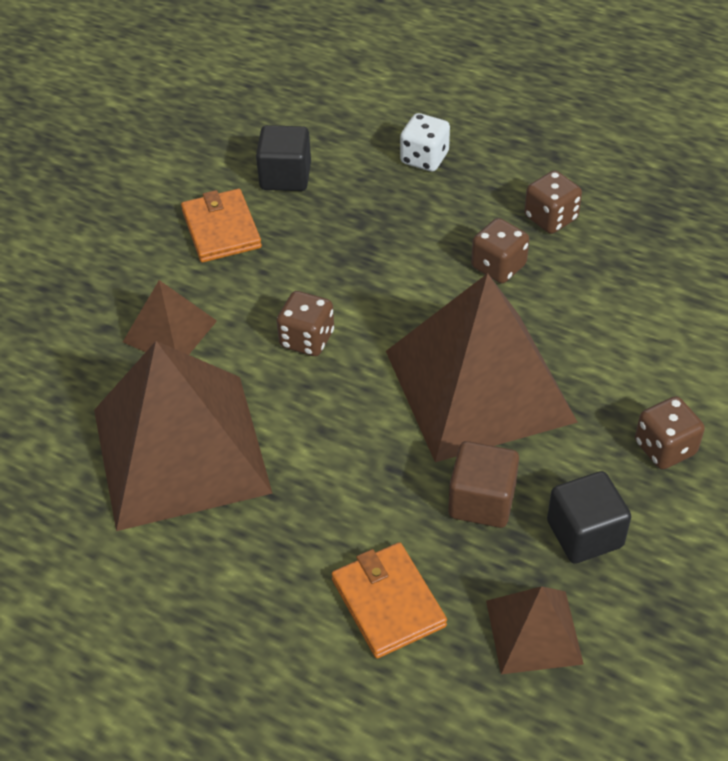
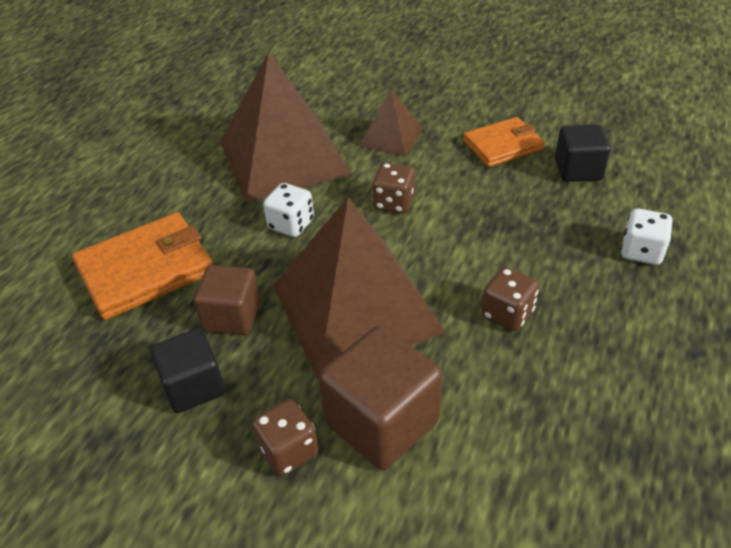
camera: 85 degrees right, 5 degrees down
(327, 443) = (291, 224): none -> white dice
(388, 602) = (146, 269): orange wallet -> orange wallet, size x1.54
(534, 631) = (105, 354): brown pyramid -> none
(550, 218) = (591, 352): brown dice -> none
(630, 374) = (382, 422): none -> brown cube

